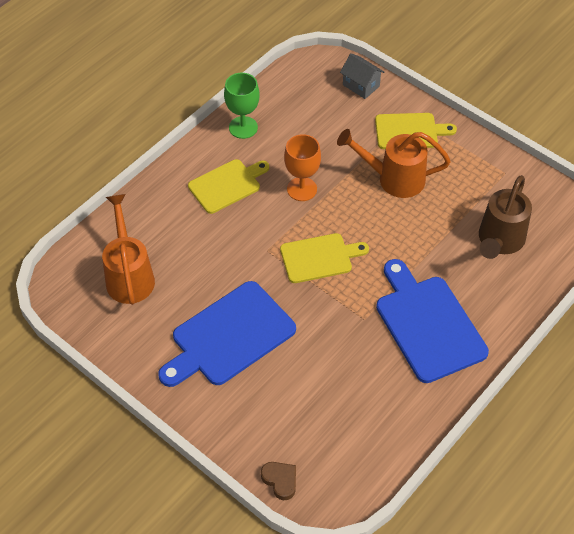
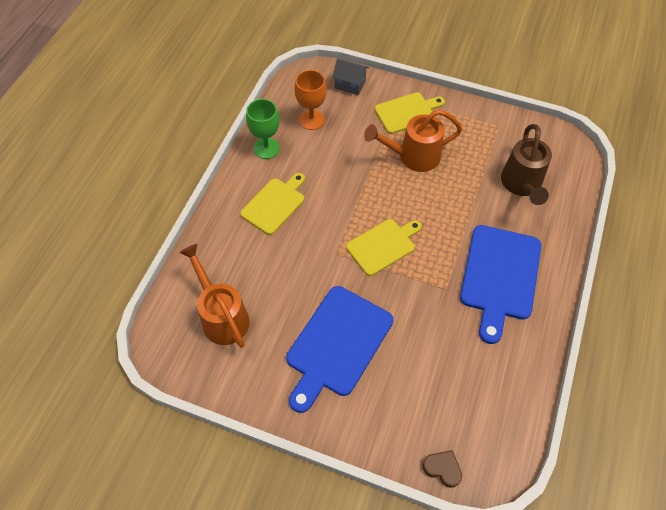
camera: 20 degrees left, 5 degrees up
(302, 189) = (341, 188): orange goblet -> orange goblet (311, 120)
(428, 324) = (499, 276): blue cutting board -> blue cutting board turned 120 degrees counterclockwise

